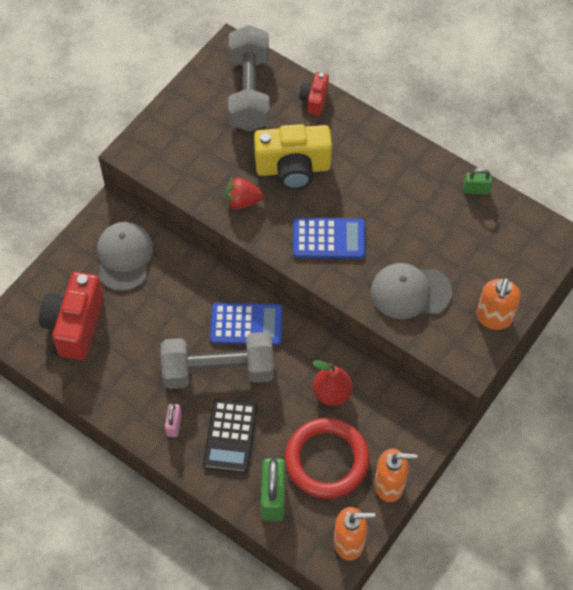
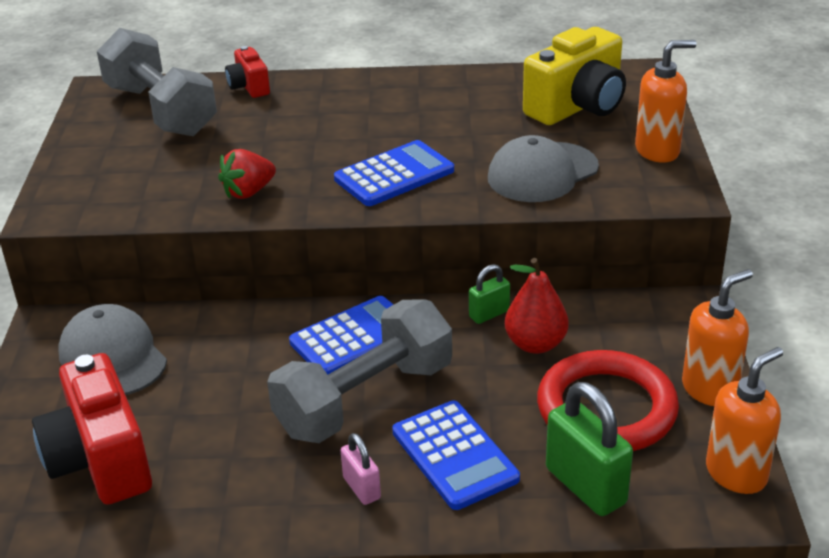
camera: 35 degrees left, 25 degrees down
(230, 436) = (454, 455): black calculator -> blue calculator
(293, 168) = (284, 142): yellow camera -> yellow camera (577, 107)
(476, 190) = (511, 76): green padlock -> green padlock (489, 314)
(493, 318) = (657, 151): orange soap dispenser -> orange soap dispenser turned 90 degrees counterclockwise

